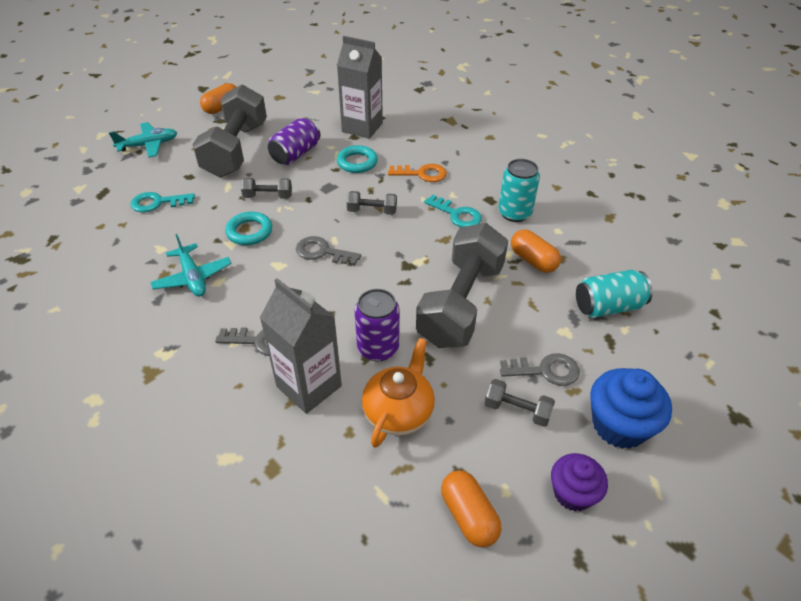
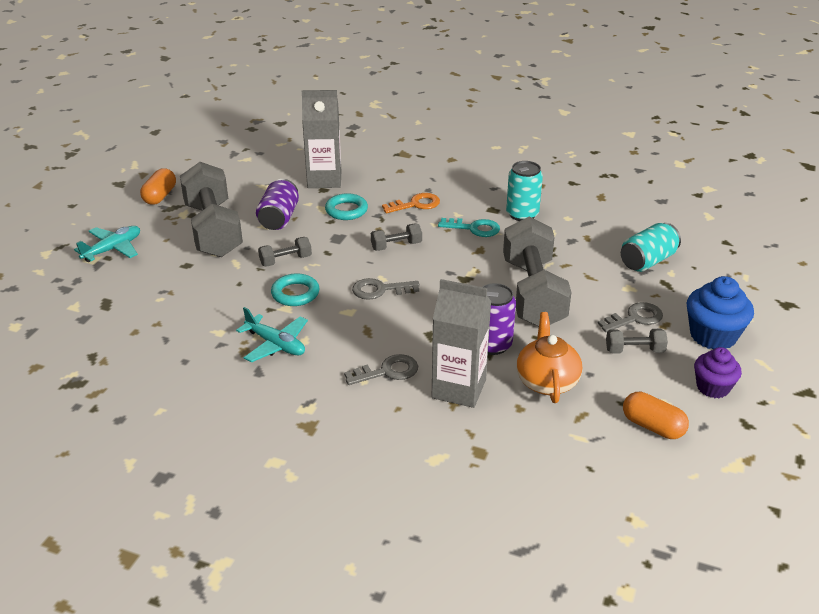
camera: 25 degrees left, 10 degrees down
(157, 203) = (176, 296): turquoise key -> none
(533, 260) = (565, 245): orange capsule -> none

